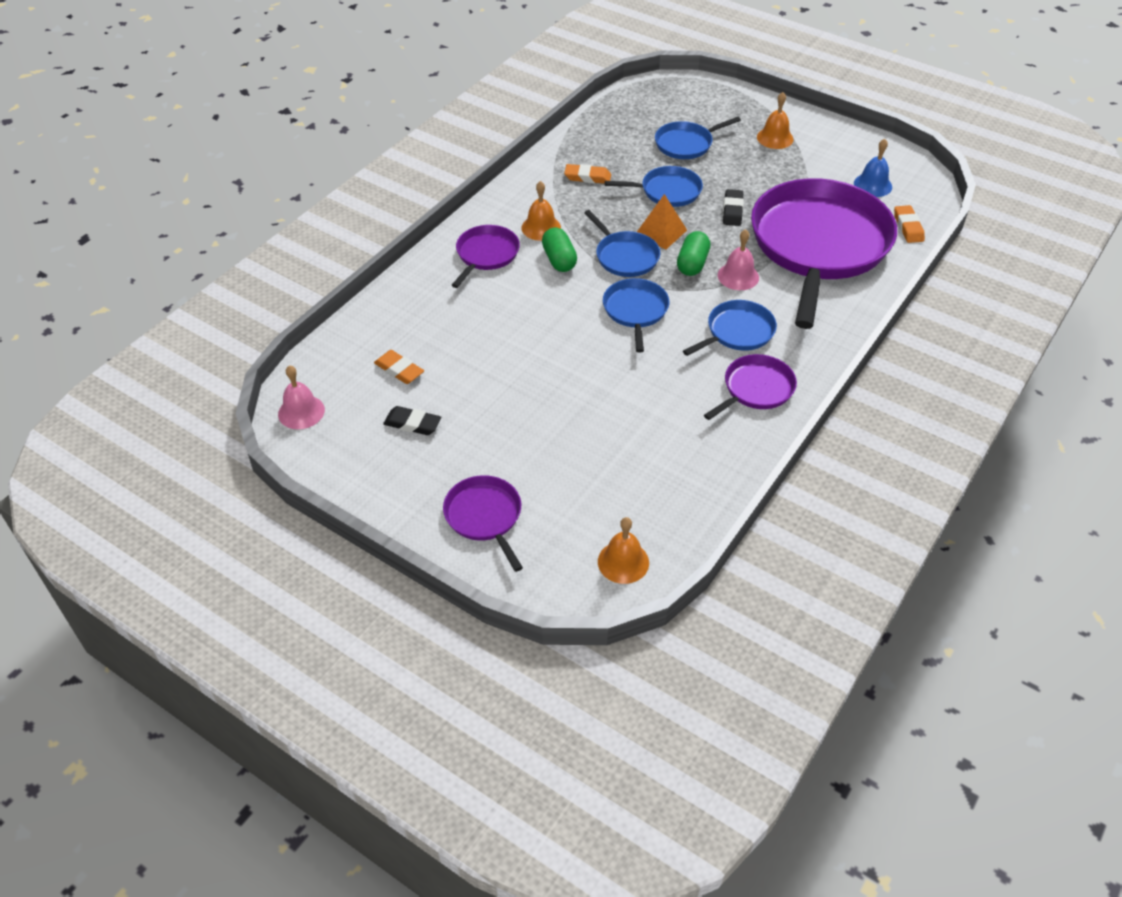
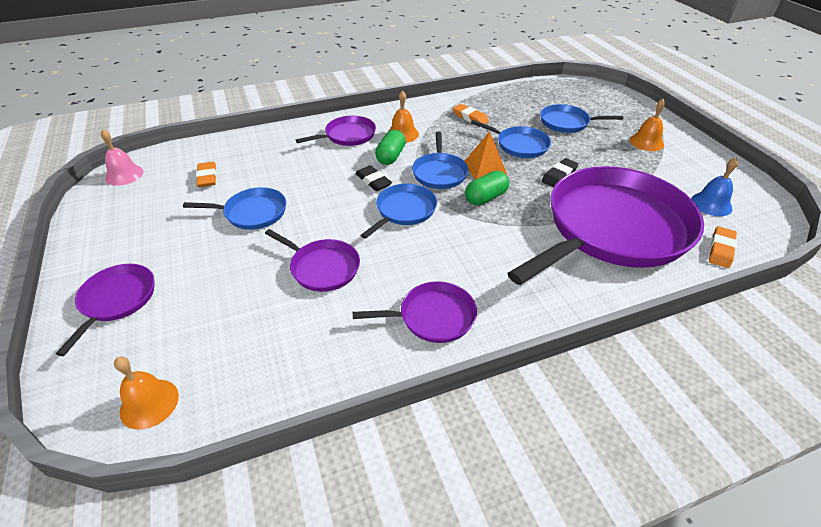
camera: 35 degrees right, 5 degrees down
(412, 424) = (168, 212): black eraser -> black eraser (373, 181)
(626, 397) = (322, 267): none -> purple pan
(737, 332) = (467, 262): blue pan -> blue pan (252, 213)
(738, 276) = (514, 222): pink bell -> none

